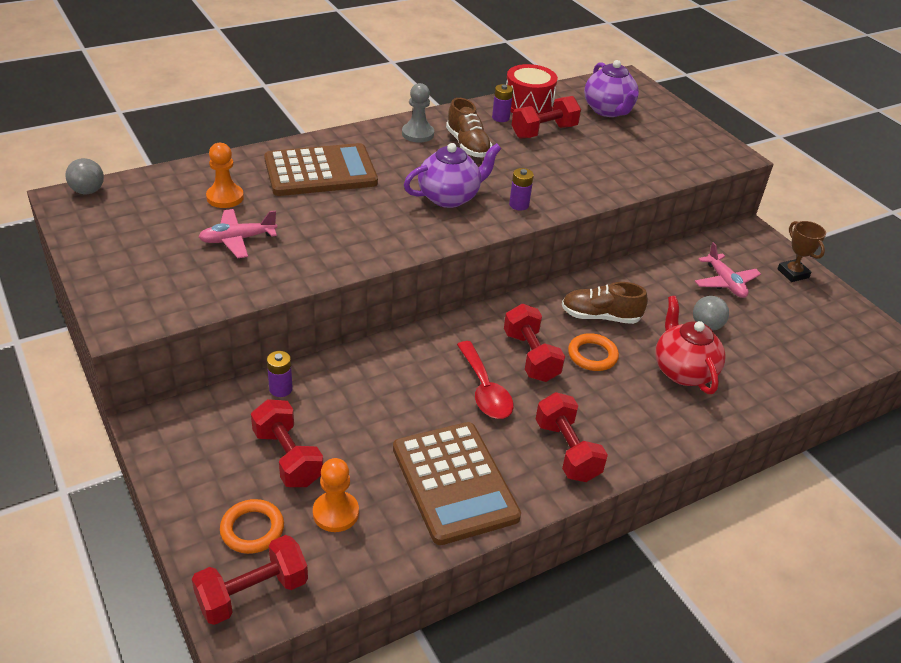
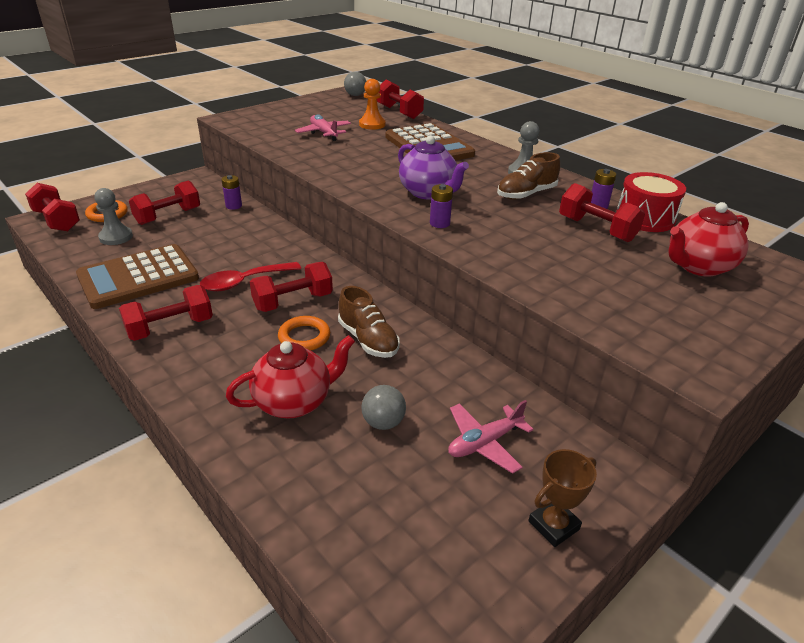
camera: 80 degrees right, 5 degrees down
(188, 169) = (399, 112): none -> red dumbbell
(336, 513) = (116, 237): orange pawn -> grey pawn
(600, 316) = (368, 340): brown shoe -> brown shoe turned 150 degrees clockwise
(608, 110) = (698, 266): purple teapot -> red teapot

